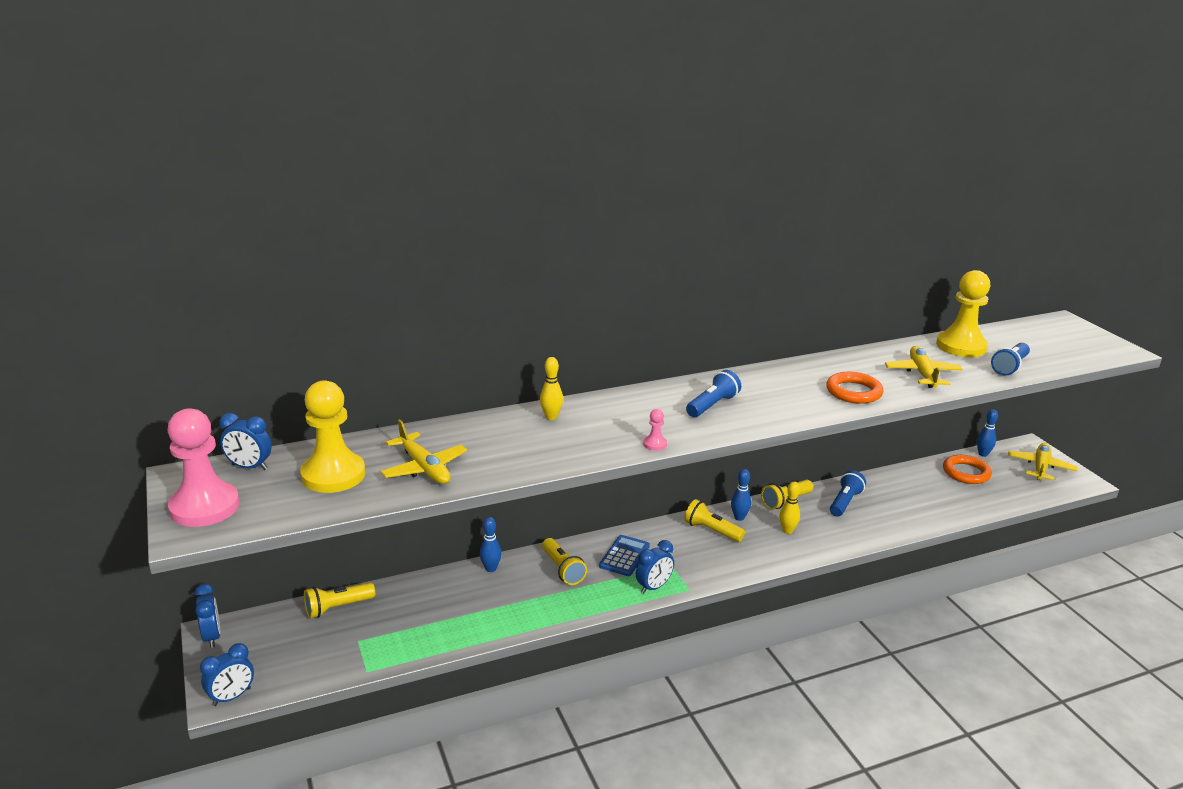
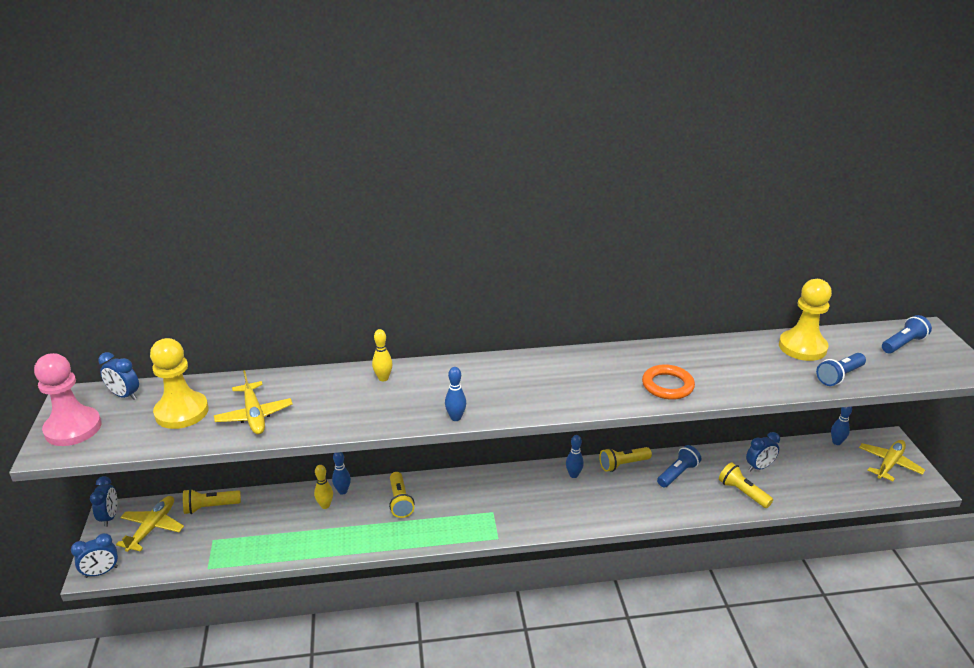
camera: 15 degrees right, 5 degrees up
(624, 556) = (457, 497): blue calculator -> none
(654, 587) = (468, 531): blue clock -> blue clock (759, 467)
(655, 444) = (456, 418): pink pawn -> blue bowling pin
(711, 530) = (543, 484): yellow flashlight -> yellow flashlight (742, 492)
(712, 405) = (528, 384): blue flashlight -> blue flashlight (903, 344)
(787, 531) = (611, 494): yellow bowling pin -> yellow bowling pin (325, 505)
(922, 374) = (745, 374): yellow plane -> yellow plane (152, 528)
(966, 473) = (810, 459): orange ring -> none

